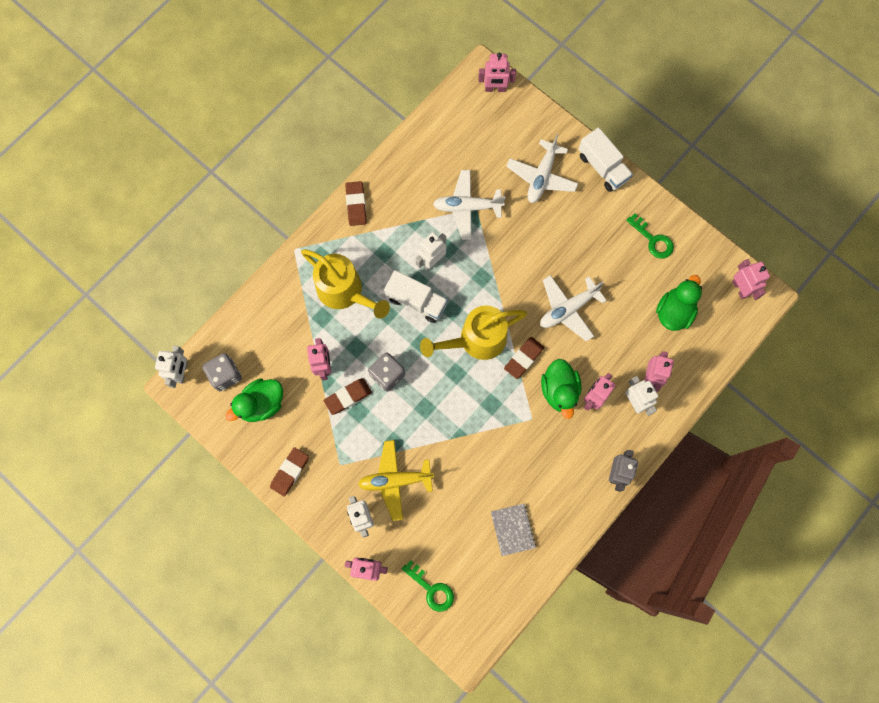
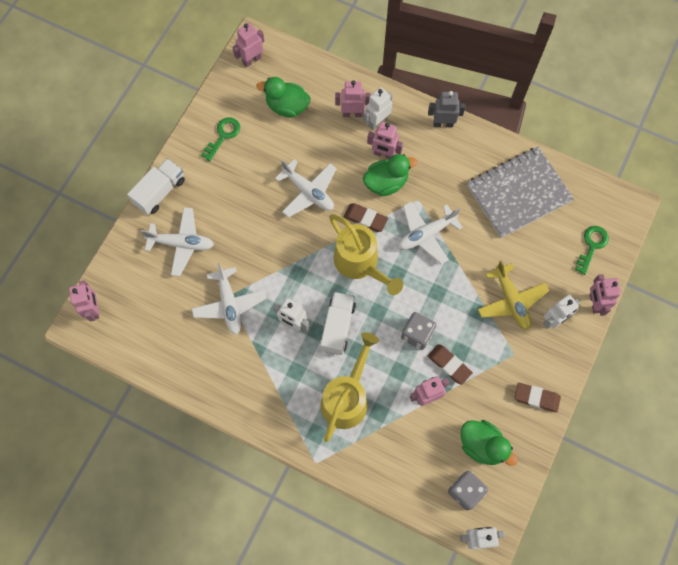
camera: 105 degrees left, 5 degrees down
(356, 205) = (252, 413): brown eraser -> none
(490, 415) = (426, 234): none -> white plane
(512, 529) = (518, 193): grey notebook -> grey notebook, size x2.12

